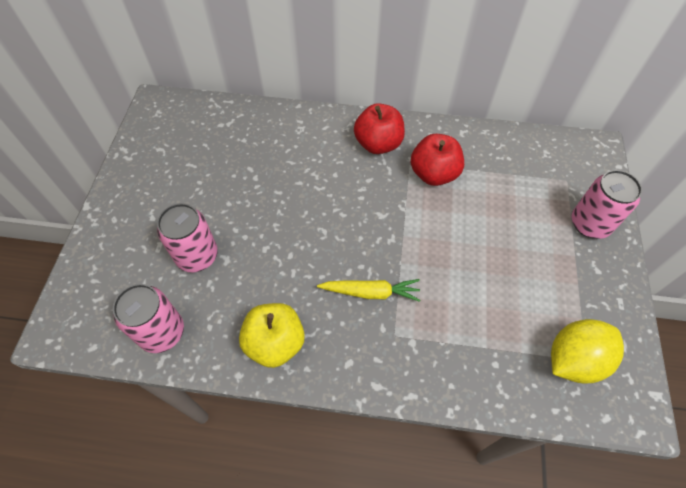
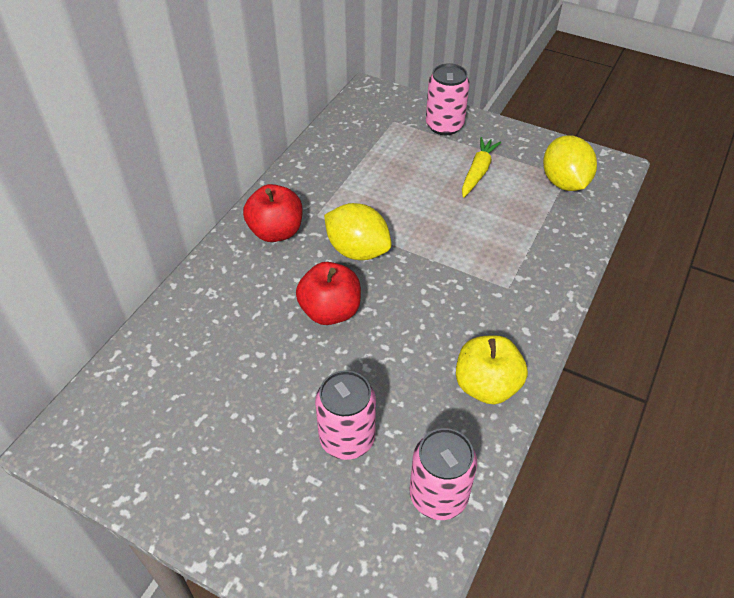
camera: 70 degrees left, 10 degrees down
(371, 292) = (456, 291): yellow carrot -> yellow carrot (478, 172)
(384, 204) = (357, 250): none -> yellow lemon
(434, 174) = (339, 202): red apple -> red apple (330, 311)

